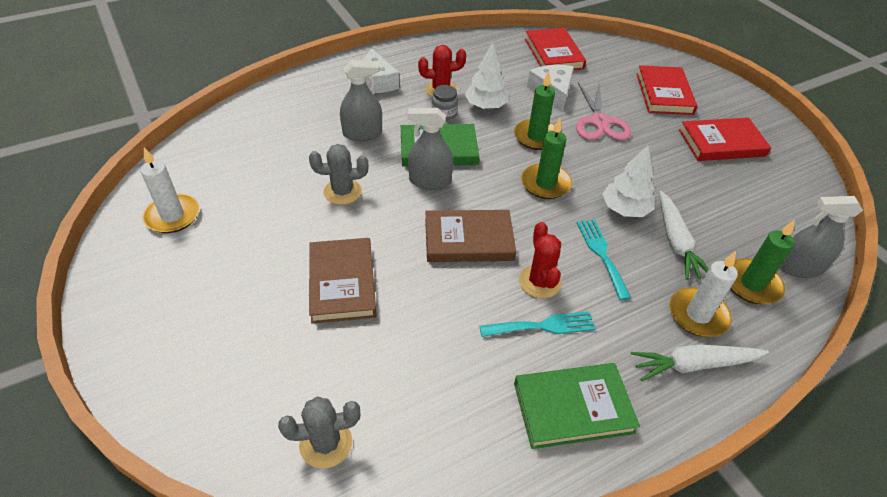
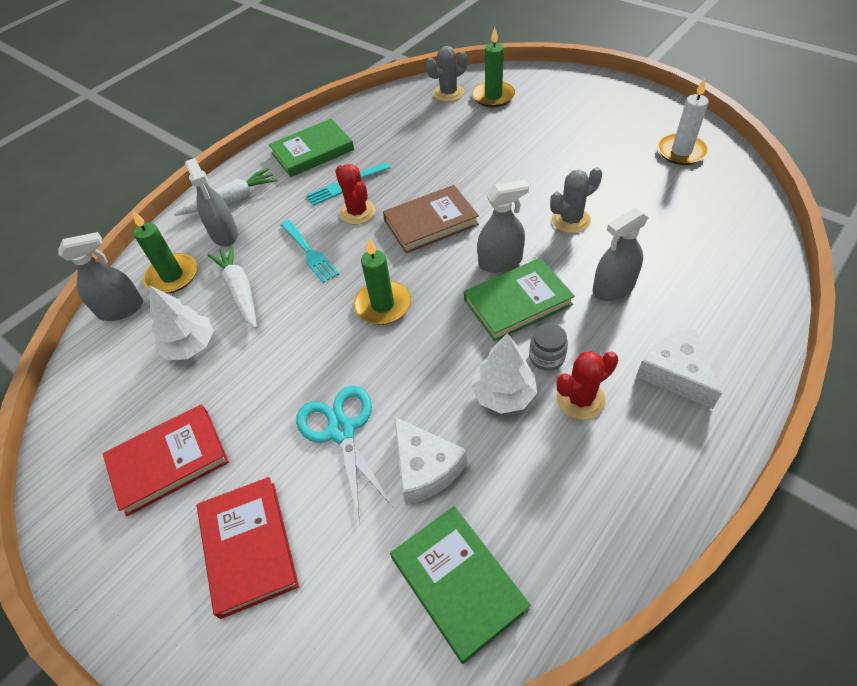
camera: 165 degrees right, 5 degrees up
(342, 283) = (506, 159): brown book -> none
(536, 137) = (416, 367): green candle -> green candle (493, 96)
(553, 53) = (458, 583): red book -> green book
(599, 122) = (341, 431): pink scissors -> turquoise scissors
(625, 209) = (293, 307): white tree -> white tree (190, 346)
(698, 315) = (224, 234): white candle -> grey spray bottle

